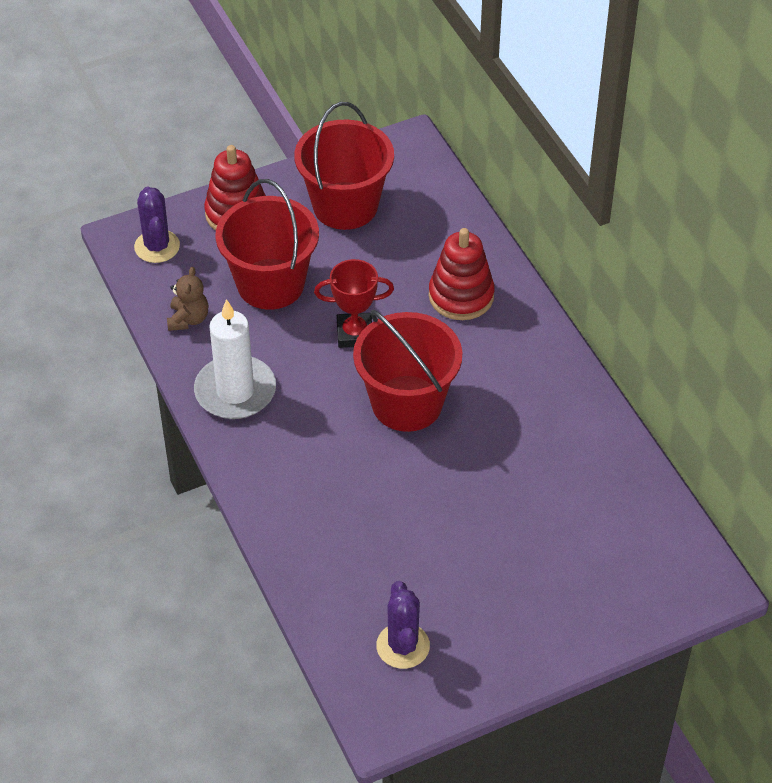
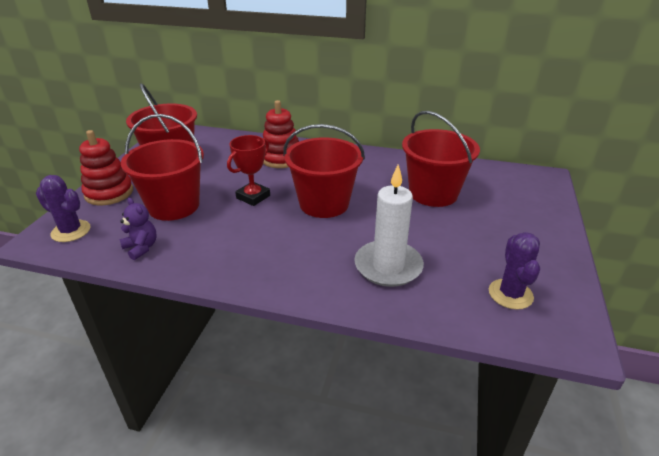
camera: 50 degrees left, 15 degrees down
(188, 319) = (141, 248): brown teddy bear -> purple teddy bear
(235, 391) = (223, 258): white candle -> white candle (388, 266)
(403, 646) = (510, 294): purple cactus -> purple cactus turned 60 degrees clockwise
(537, 489) = (433, 193): none -> red bucket

